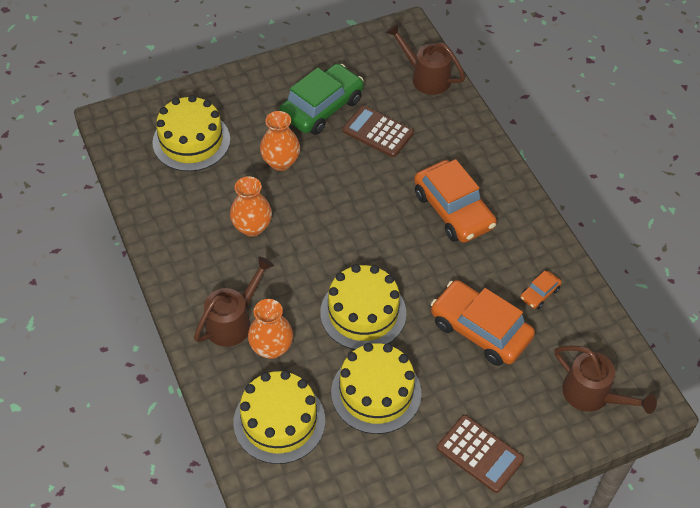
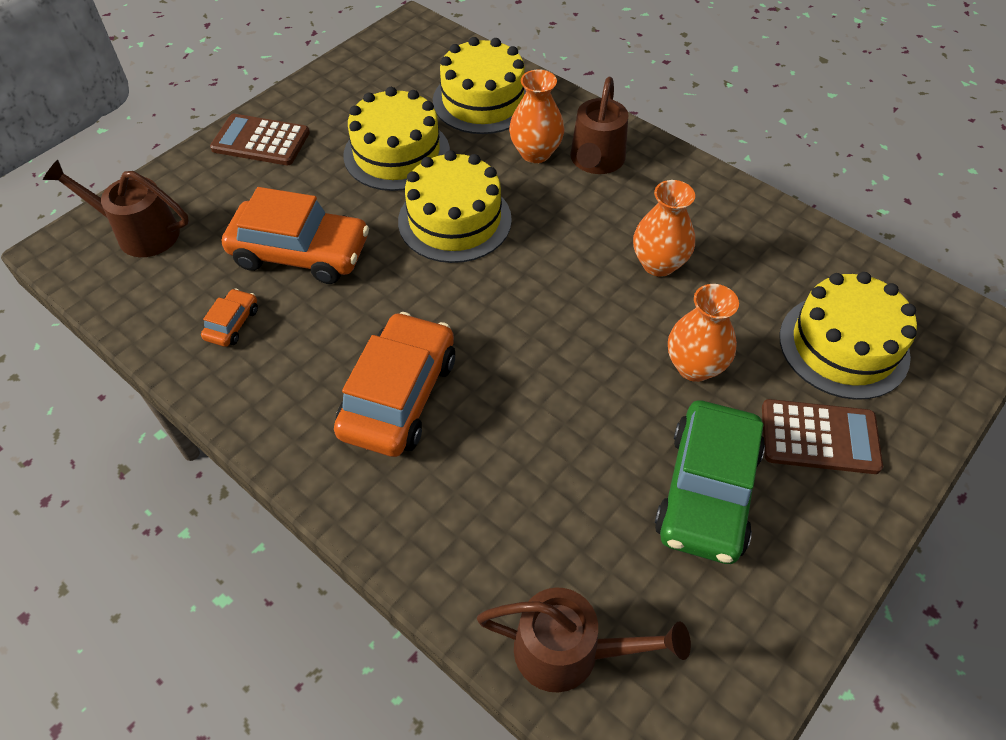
camera: 155 degrees right, 0 degrees up
(378, 132) = (586, 483): brown calculator -> brown calculator (819, 437)
(453, 210) = (398, 395): orange car -> orange car turned 75 degrees clockwise

